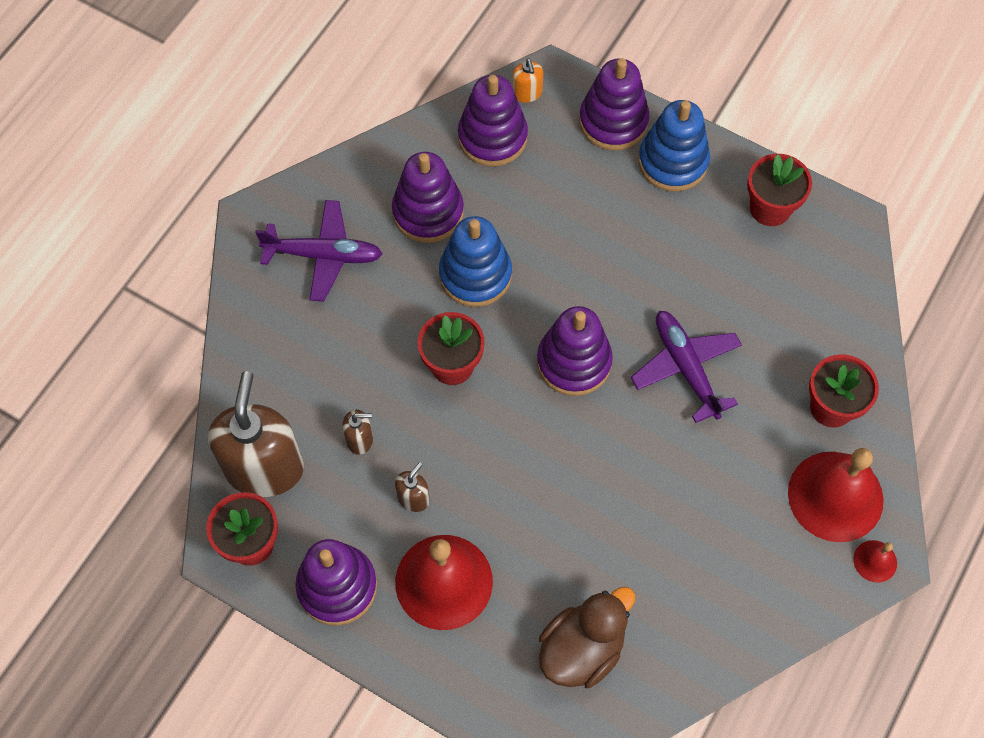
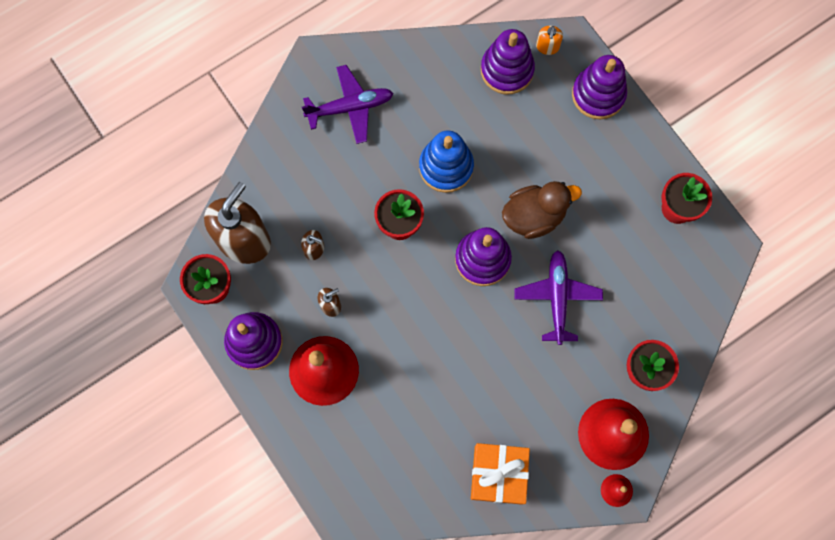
camera: 25 degrees right, 10 degrees up
(323, 255) = (350, 107): purple plane -> purple plane turned 45 degrees counterclockwise
(428, 212) = (435, 107): purple stacking toy -> none
(582, 649) = (391, 457): brown duck -> brown duck (534, 216)
(673, 162) = (625, 143): blue stacking toy -> none
(725, 609) = (498, 474): none -> orange gift

